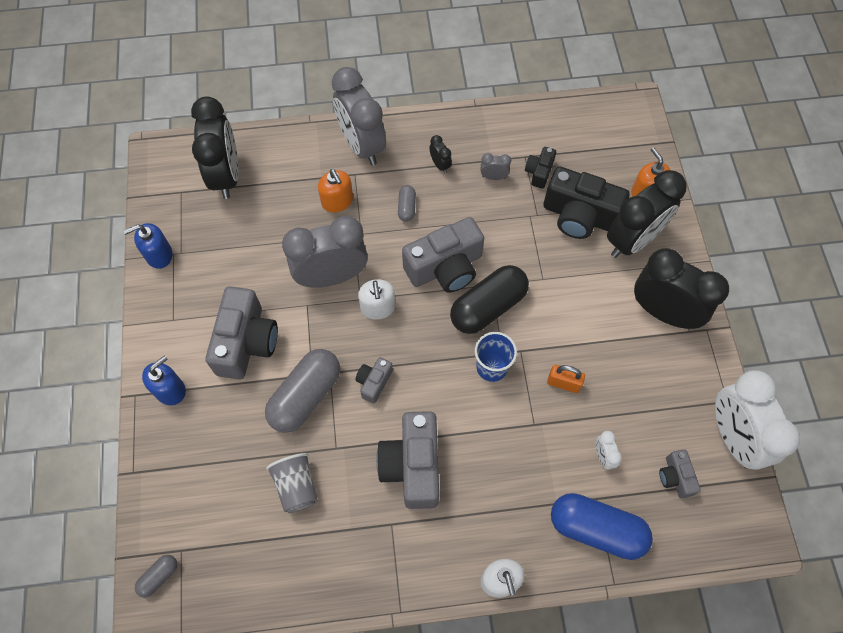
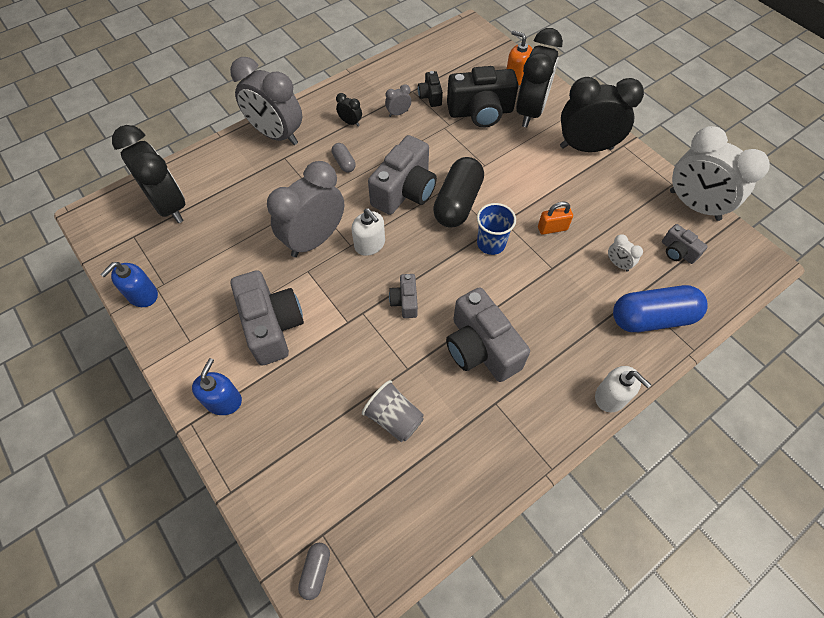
camera: 30 degrees left, 5 degrees down
(306, 396) = (354, 341): grey capsule -> none
(337, 201) = (282, 183): orange soap dispenser -> none

